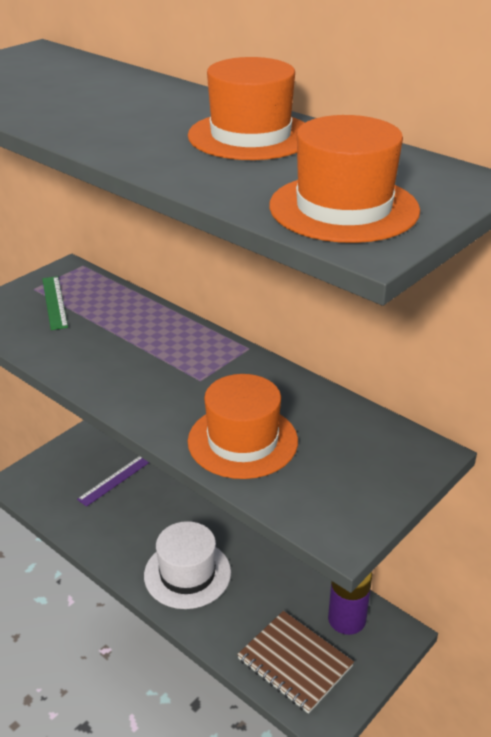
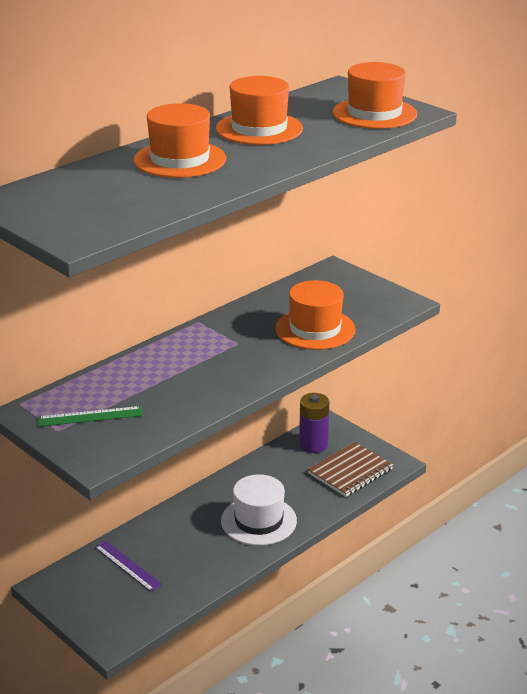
camera: 85 degrees left, 5 degrees down
(135, 103) = (180, 160): none -> orange hat

